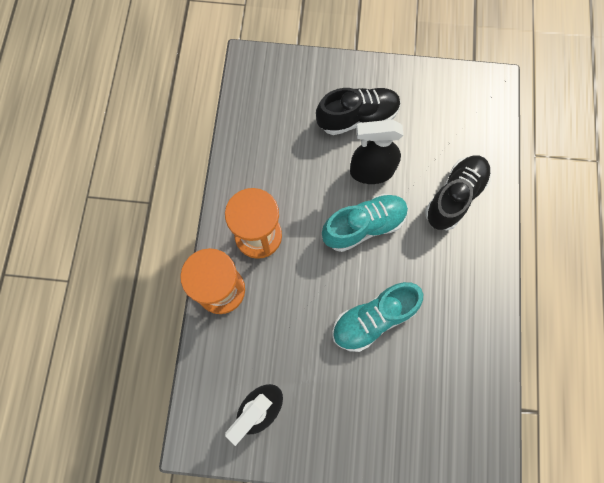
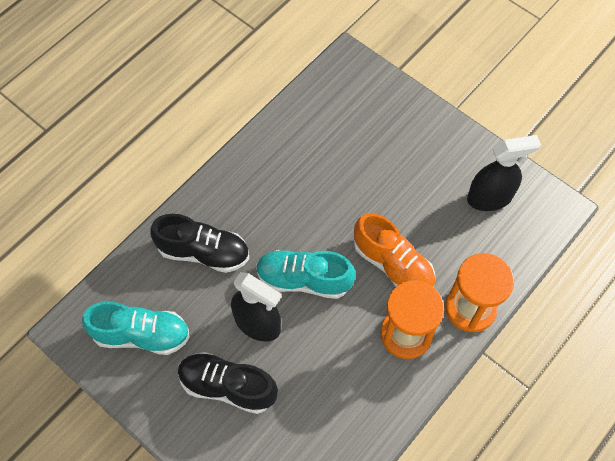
camera: 145 degrees left, 10 degrees down
(304, 285) = (393, 265): none -> orange shoe
(373, 319) = (353, 203): turquoise shoe -> turquoise shoe (142, 335)
(454, 197) = (204, 252): black shoe -> black shoe turned 150 degrees counterclockwise

